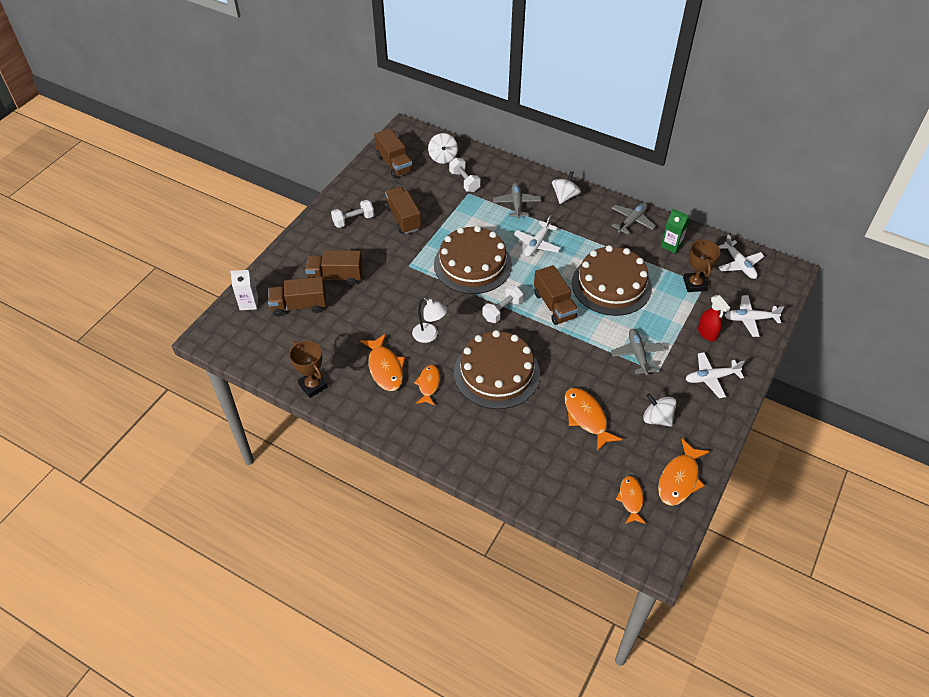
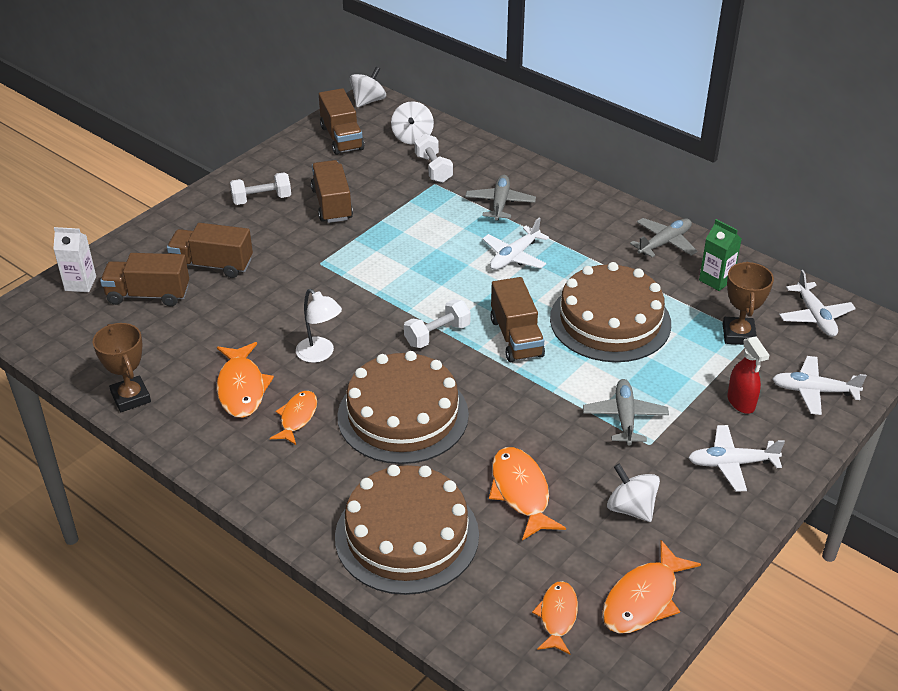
camera: 10 degrees right, 10 degrees down
(472, 264) = (412, 271): brown cake -> brown cake (407, 535)
(565, 196) = (573, 202): white spinning top -> white spinning top (368, 101)

